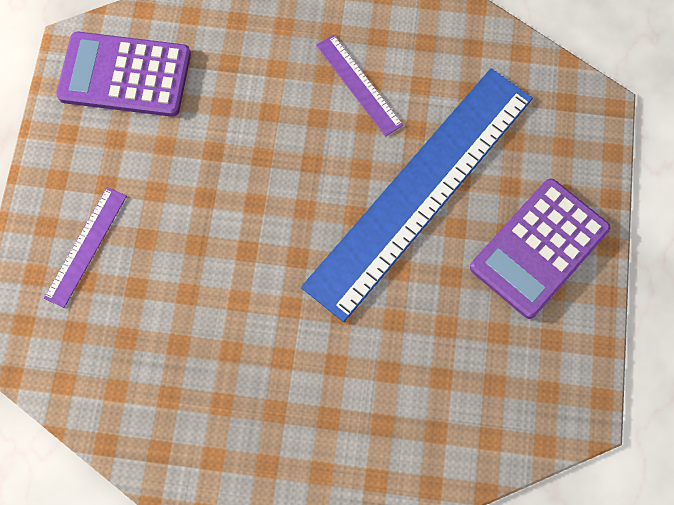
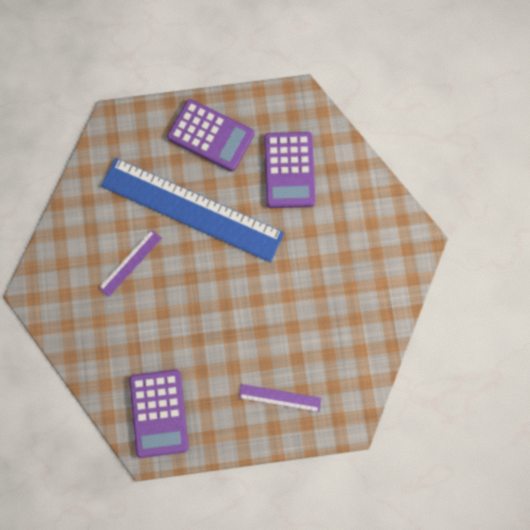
camera: 105 degrees left, 5 degrees up
(449, 359) = (289, 170): none -> purple calculator

